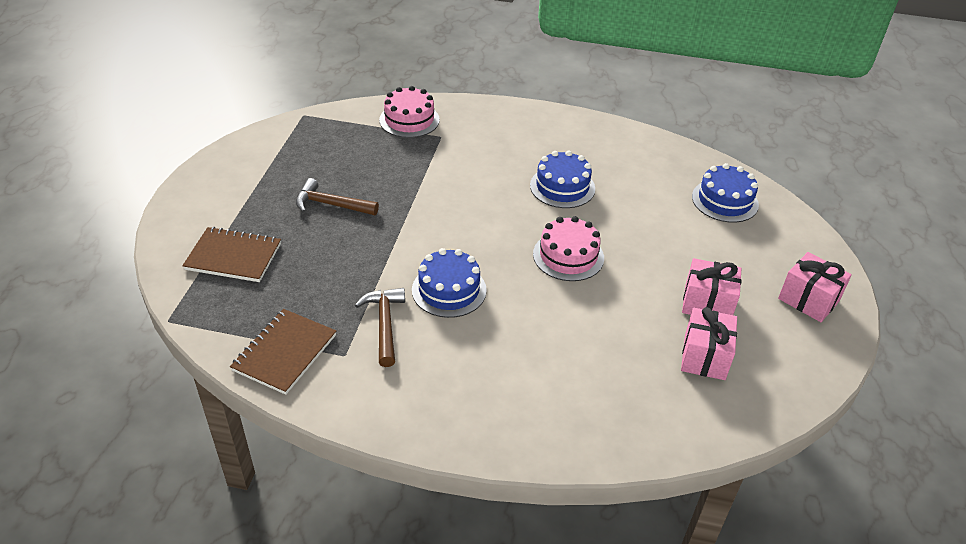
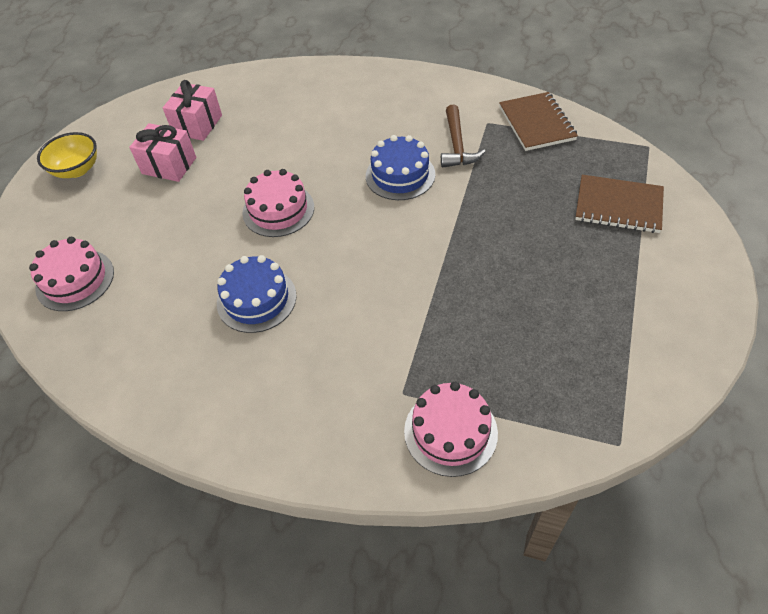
camera: 170 degrees left, 10 degrees up
(285, 353) = (536, 123): brown notebook -> brown notebook turned 45 degrees counterclockwise
(331, 205) = (533, 271): brown hammer -> none
(725, 201) = (75, 280): blue cake -> pink cake
(808, 300) = (77, 170): pink gift -> yellow bowl

